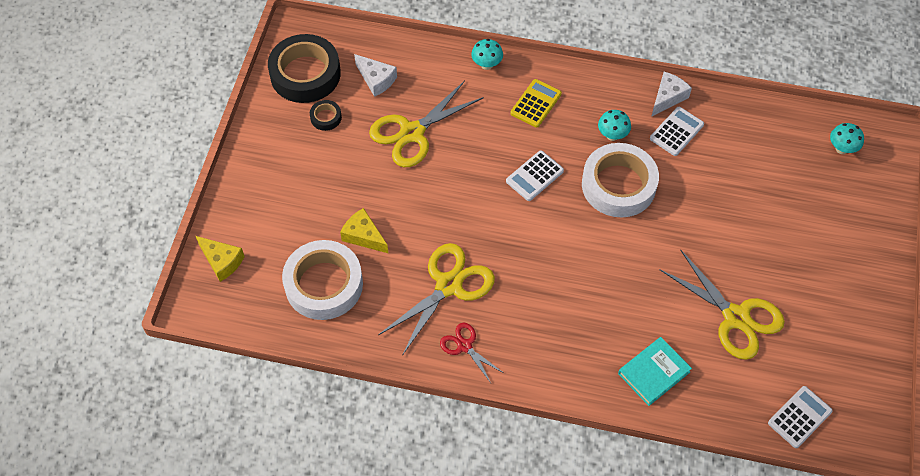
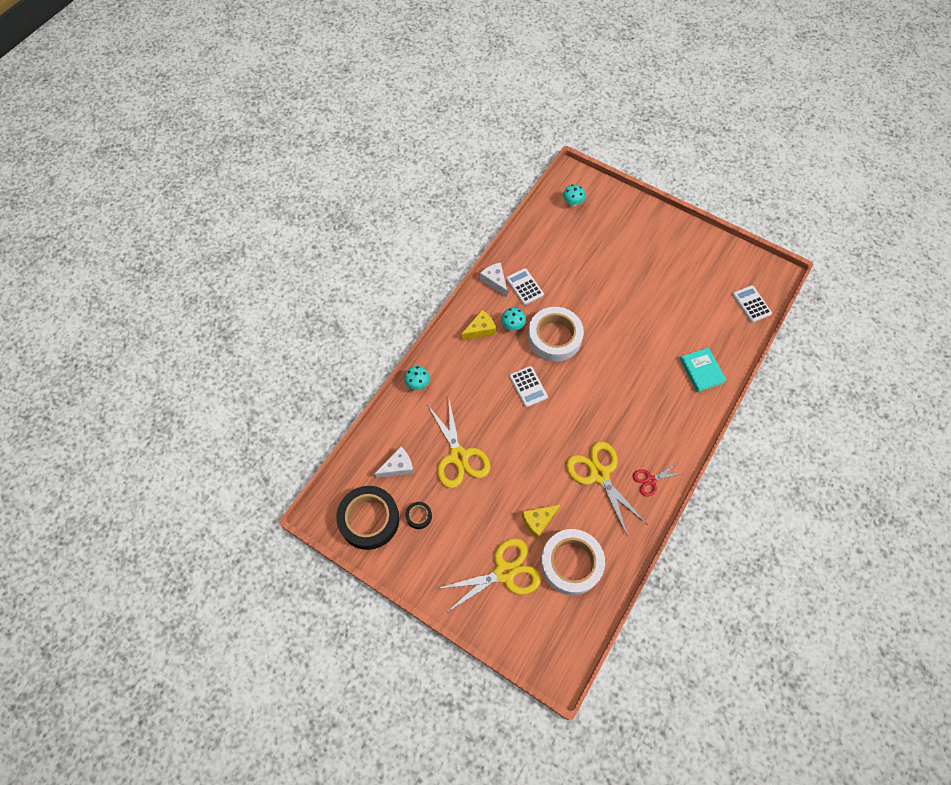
camera: 70 degrees left, 5 degrees up
(222, 261) = (525, 638): yellow cheese -> yellow cheese (480, 329)
(536, 103) = (466, 364): yellow calculator -> none
(736, 317) = (675, 310): yellow scissors -> yellow scissors (504, 573)

